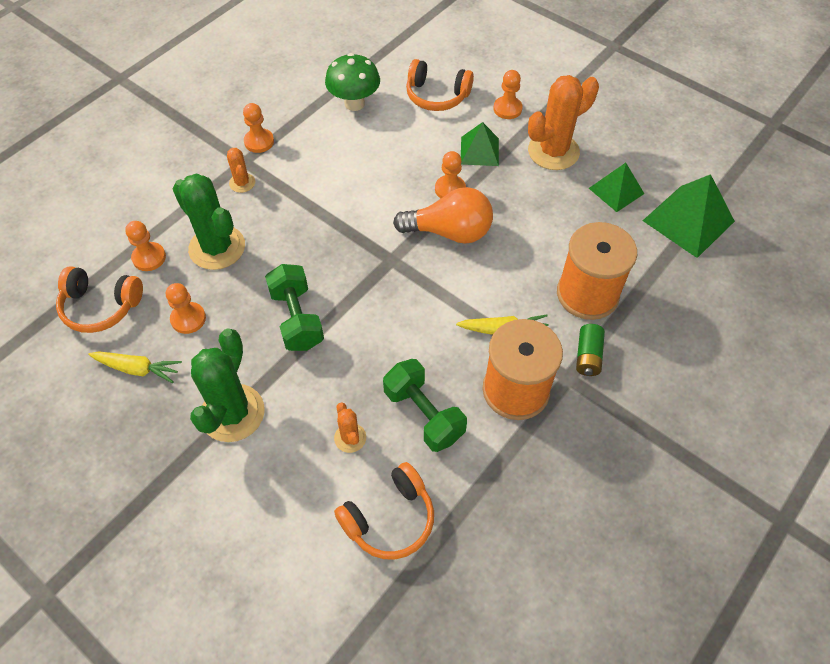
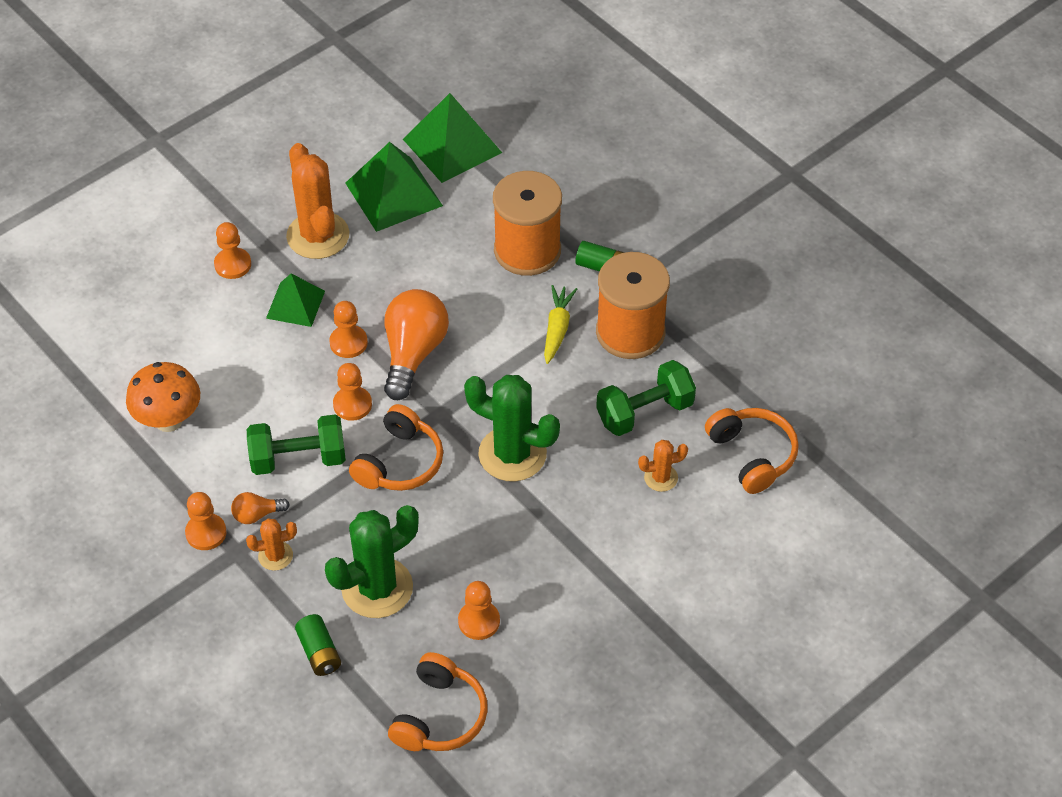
camera: 80 degrees left, 5 degrees down
(137, 369) = (539, 674): yellow carrot -> none
(149, 257) = (374, 663): orange pawn -> orange pawn (352, 404)
(158, 223) = (319, 652): none -> green battery
(232, 413) = (613, 581): green cactus -> green cactus (512, 454)
(277, 166) = (257, 515): none -> orange light bulb
(297, 319) = (502, 512): green dumbbell -> green dumbbell (298, 459)
(354, 103) = (169, 420): green mushroom -> orange mushroom
(437, 96) = (185, 331): orange headphones -> orange headphones (399, 462)
(616, 191) = (394, 194): green pyramid -> green pyramid, size x1.62

